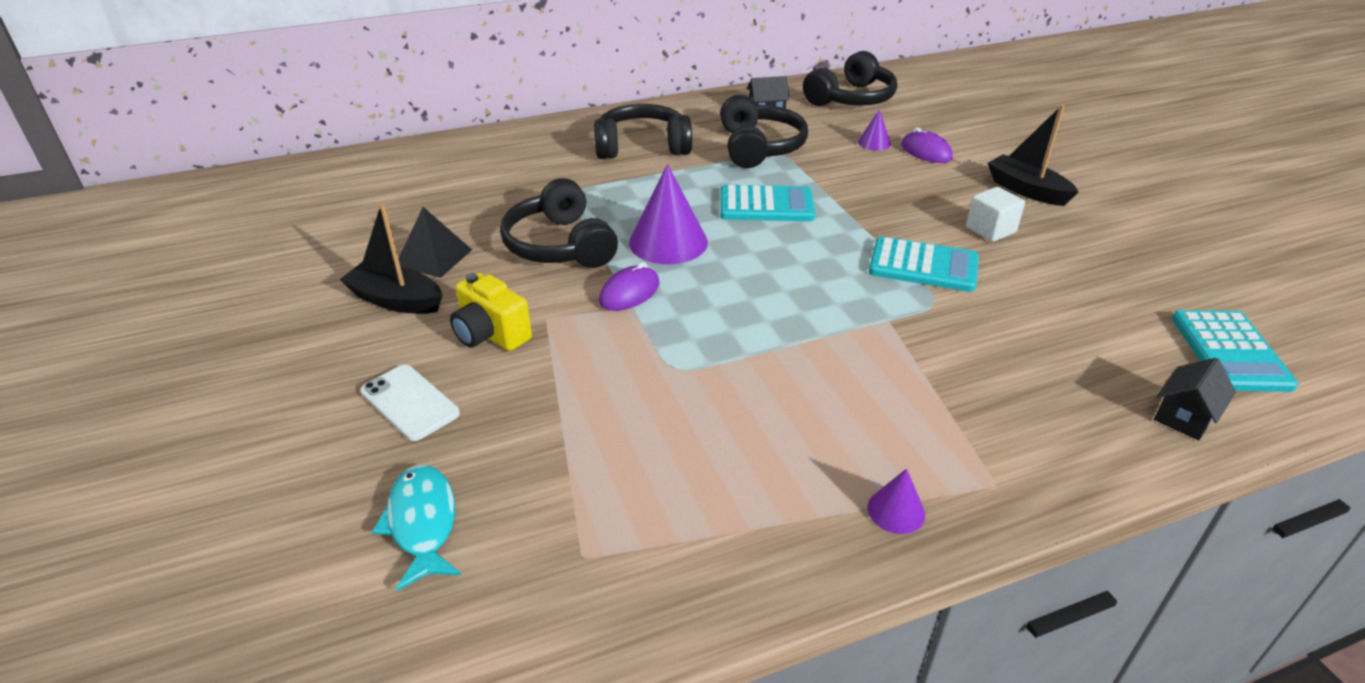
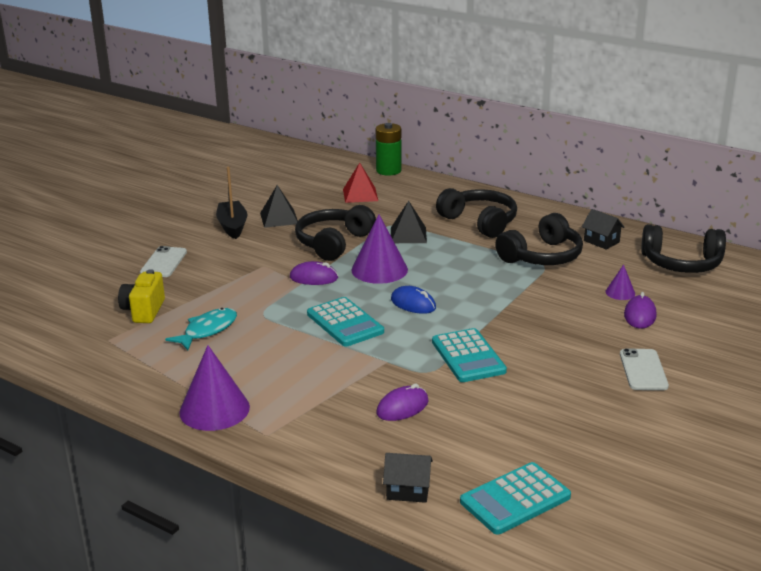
camera: 55 degrees right, 10 degrees down
(422, 523) = (94, 298): turquoise fish -> turquoise fish (207, 330)
(438, 144) = (388, 170): none -> green battery
(466, 183) = (360, 195): none -> red pyramid
(491, 335) = (233, 258): yellow camera -> yellow camera (144, 311)
(611, 194) = (408, 235): none -> black pyramid
(766, 205) = (467, 283): turquoise calculator -> turquoise calculator (345, 323)
(774, 253) = (413, 304): none -> blue mouse
(896, 511) = (214, 409): purple cone -> purple cone, size x2.01
(990, 230) = (555, 369): white cube -> none
(1001, 350) = (402, 407): none -> purple mouse
(1026, 190) = (643, 370): black boat -> white phone

